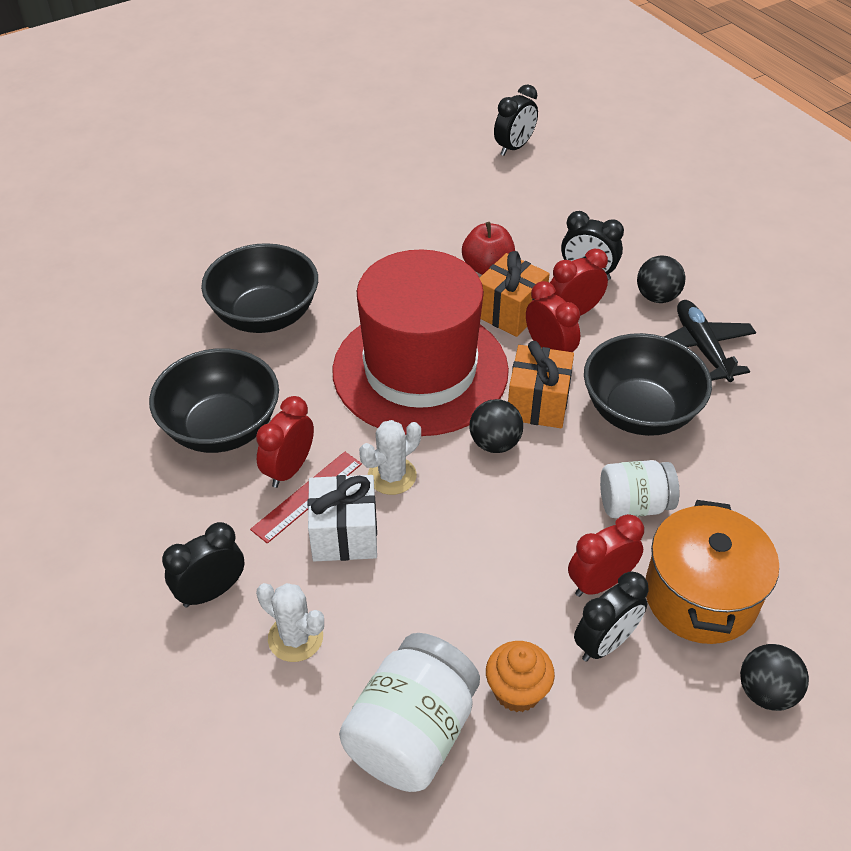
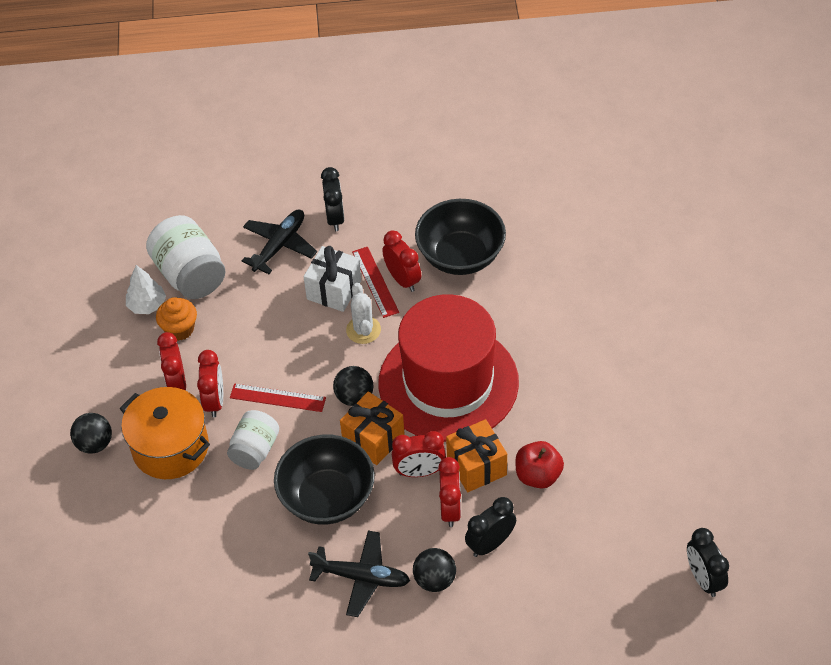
camera: 120 degrees right, 5 degrees up
(265, 315) = (560, 311): black bowl -> none
(295, 638) = (280, 245): white cactus -> black plane
(502, 764) = (147, 305): none -> white tree
(547, 517) = (277, 398): none -> red ruler
(605, 643) = (177, 383): black clock -> red clock

